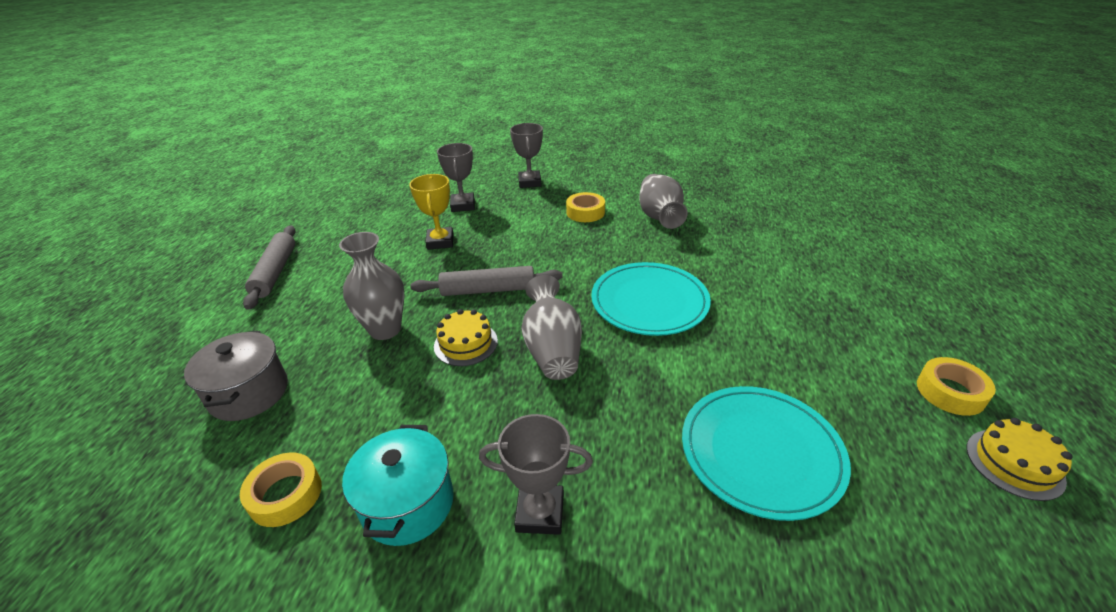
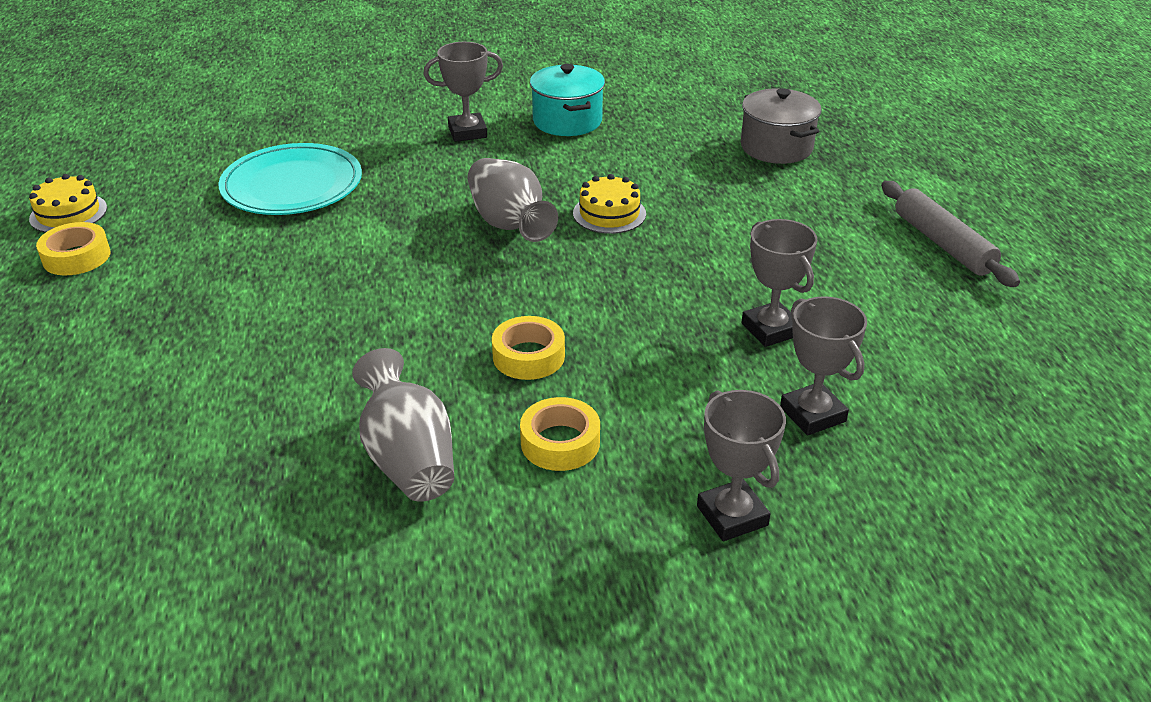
camera: 160 degrees right, 0 degrees up
(285, 495) = (661, 111): yellow tape -> yellow tape (528, 356)
(385, 329) = (712, 210): grey vase -> none
(440, 242) = (771, 329): yellow trophy -> grey trophy
(488, 290) = (631, 271): grey rolling pin -> none
(649, 302) = (406, 293): turquoise plate -> none

